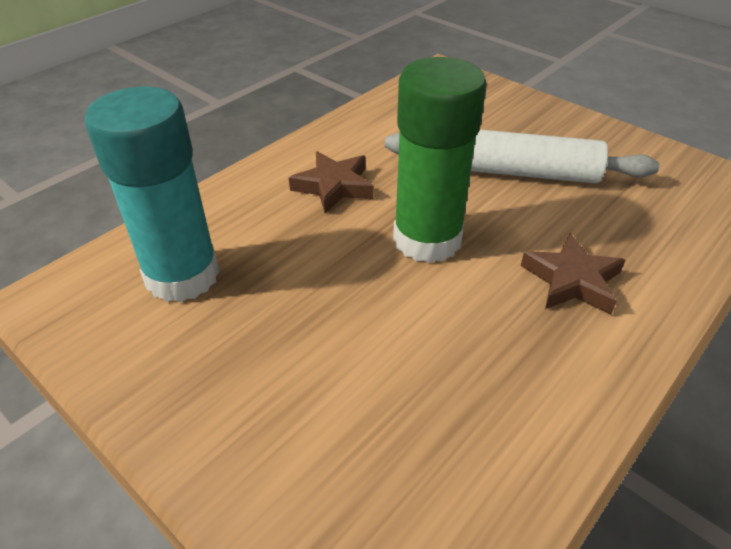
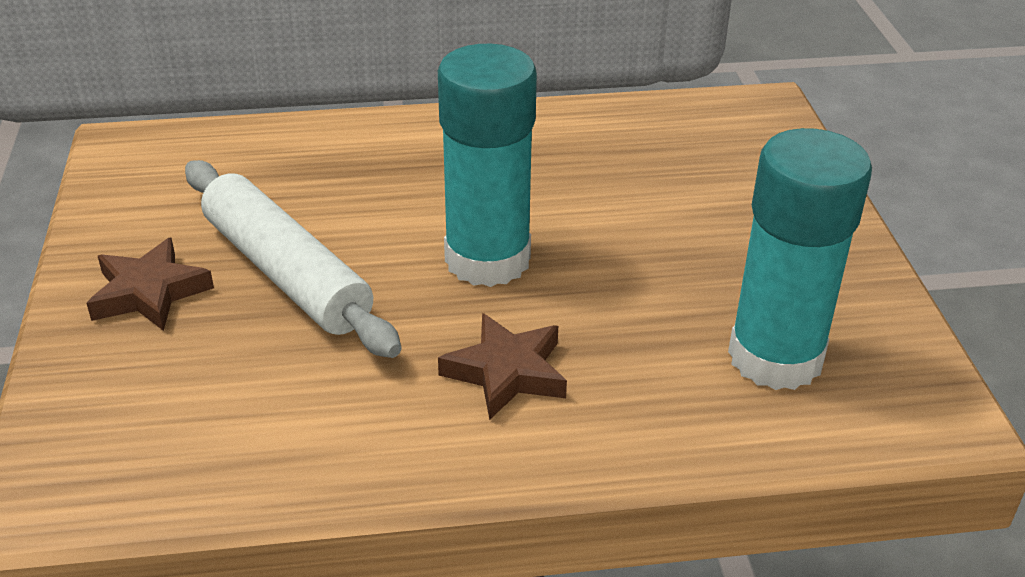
camera: 140 degrees left, 5 degrees down
(427, 239) = (487, 259): green glue stick -> turquoise glue stick
(571, 280) = (420, 169): brown star -> brown star (149, 292)

